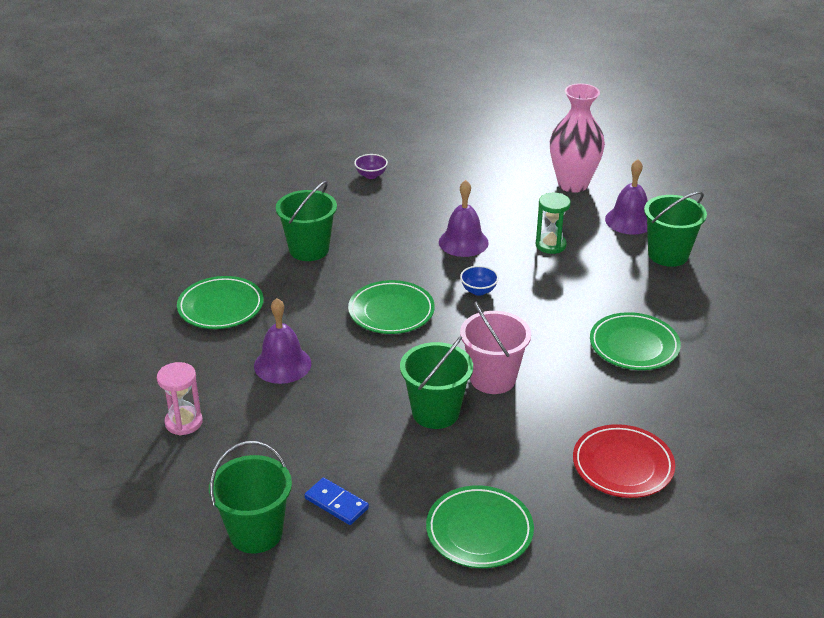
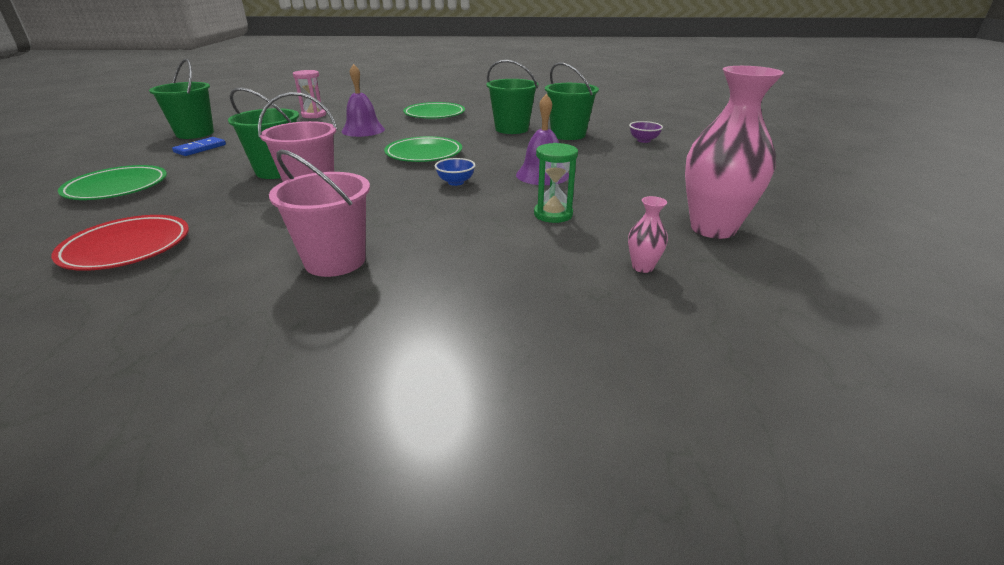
camera: 85 degrees right, 5 degrees down
(629, 220) = (642, 267): purple bell -> pink vase
(634, 345) = (335, 261): green plate -> pink bucket
(668, 255) = (558, 297): green bucket -> green bucket (568, 135)

